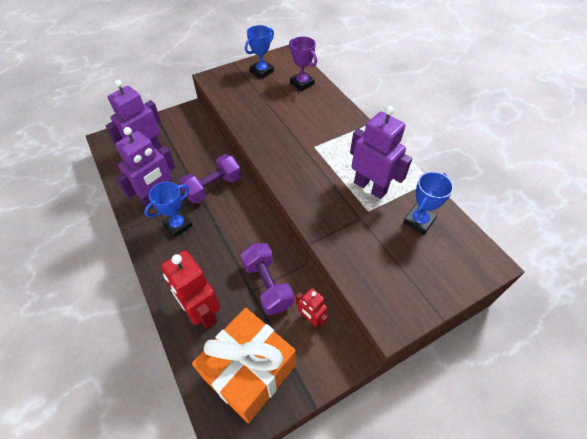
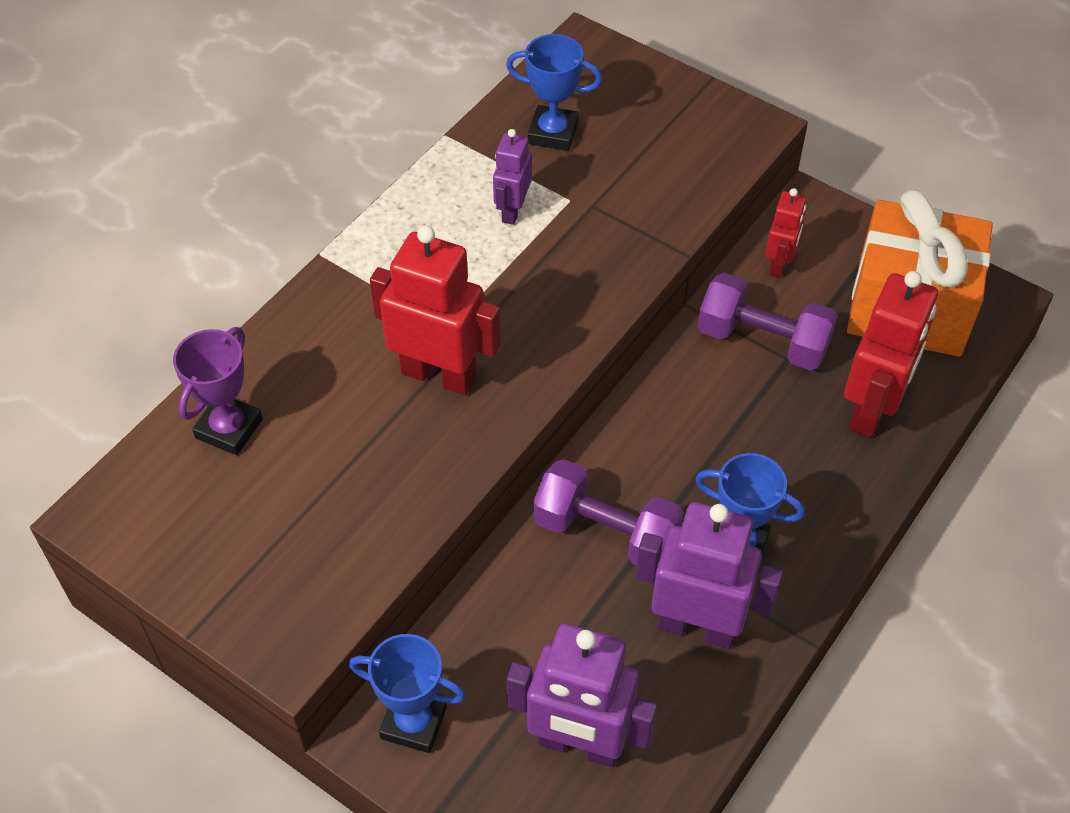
camera: 115 degrees left, 0 degrees up
(261, 71) = (211, 540): blue trophy -> blue trophy (414, 722)
(267, 285) = (762, 341): purple dumbbell -> purple dumbbell turned 75 degrees clockwise
(292, 137) = (439, 375): none -> red robot
(370, 187) = (512, 211): purple robot -> purple robot, size x0.55

